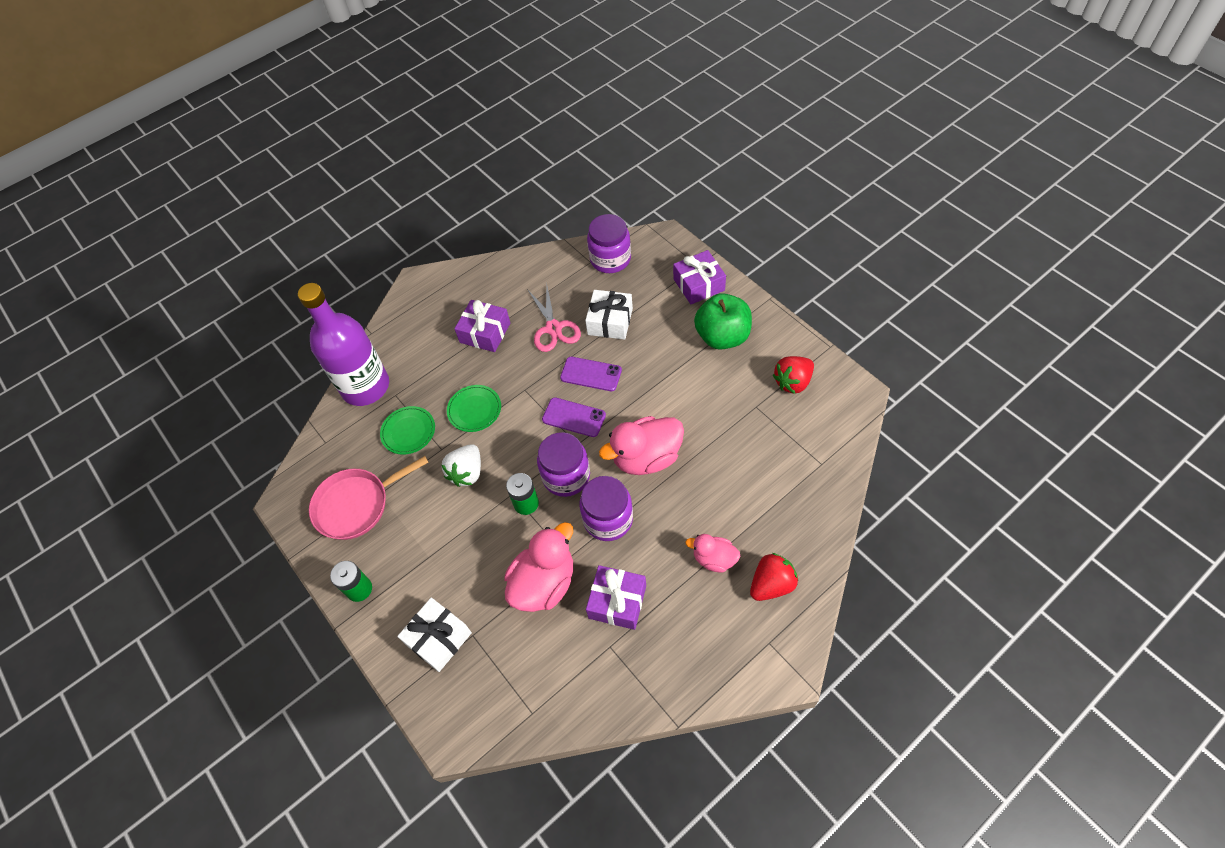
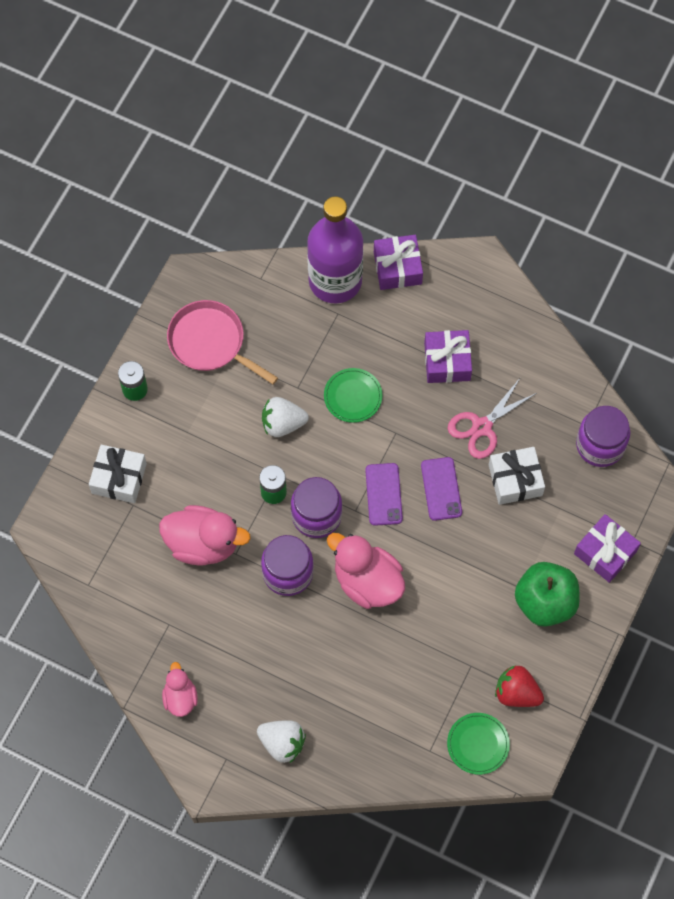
camera: 60 degrees right, 10 degrees up
(408, 431) = (303, 347): green plate -> green plate (478, 744)
(617, 602) = (211, 614): purple gift -> purple gift (397, 268)
(714, 559) = (287, 683): pink duck -> pink duck (180, 697)
(771, 584) = (282, 743): red strawberry -> white strawberry

